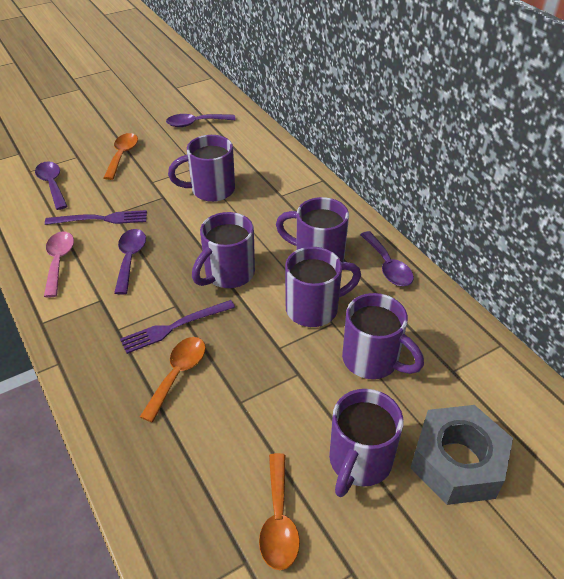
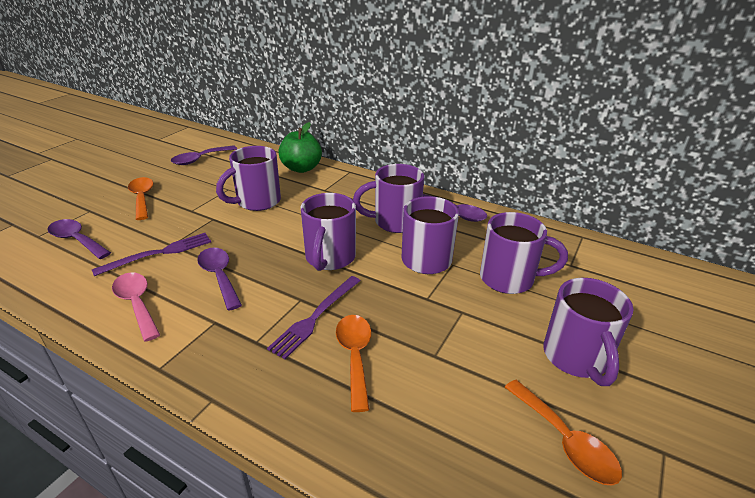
camera: 30 degrees left, 10 degrees down
(279, 162) = (301, 168): none -> green apple
(457, 462) = (640, 325): grey nut -> none

